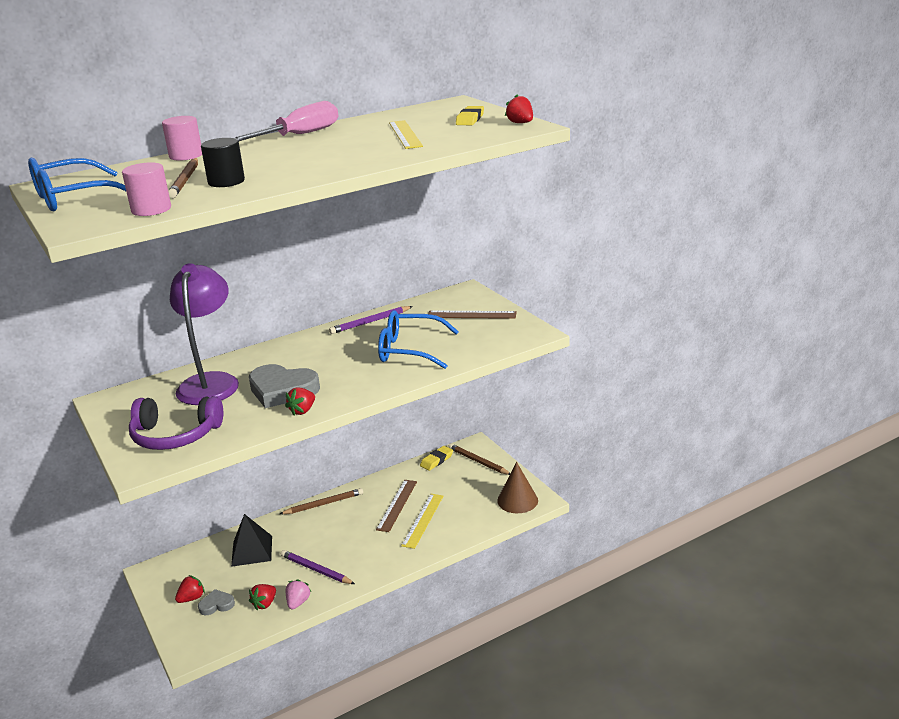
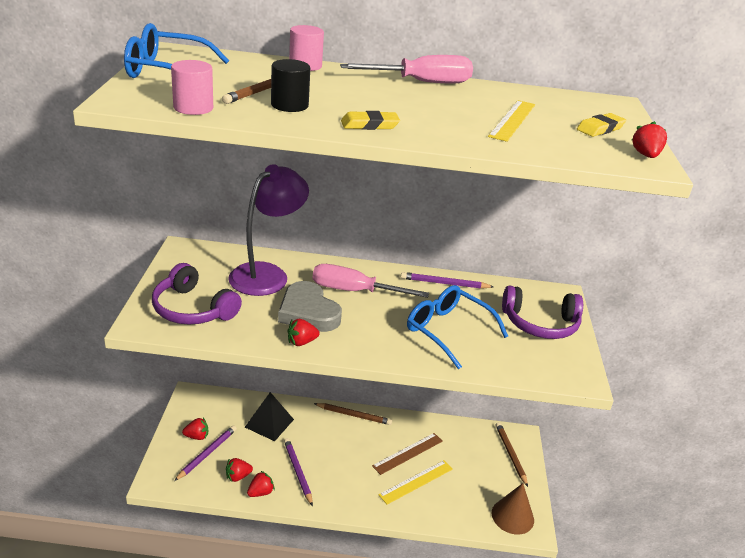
camera: 30 degrees right, 5 degrees up
(216, 605) = (207, 454): grey heart -> purple pencil
(298, 602) = (260, 492): pink strawberry -> red strawberry
(303, 359) = (354, 291): none -> pink screwdriver
(436, 460) = (476, 431): yellow eraser -> yellow eraser (369, 125)
(471, 315) = (540, 324): brown ruler -> purple headphones

